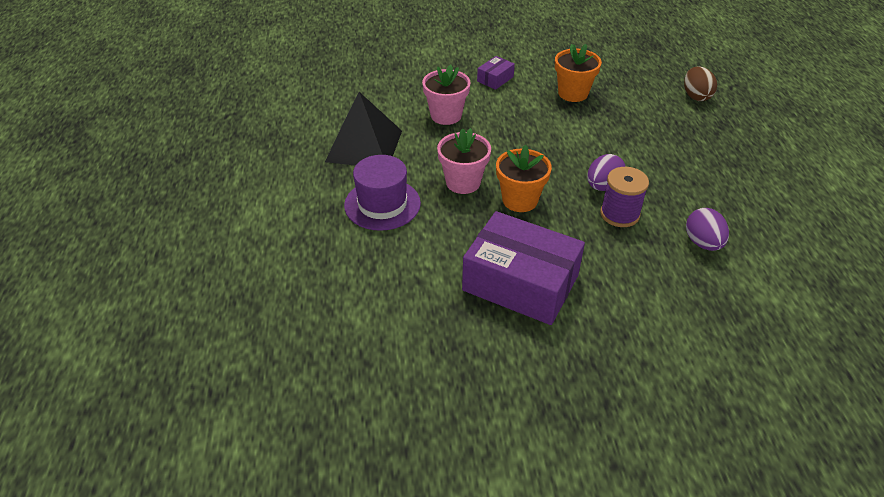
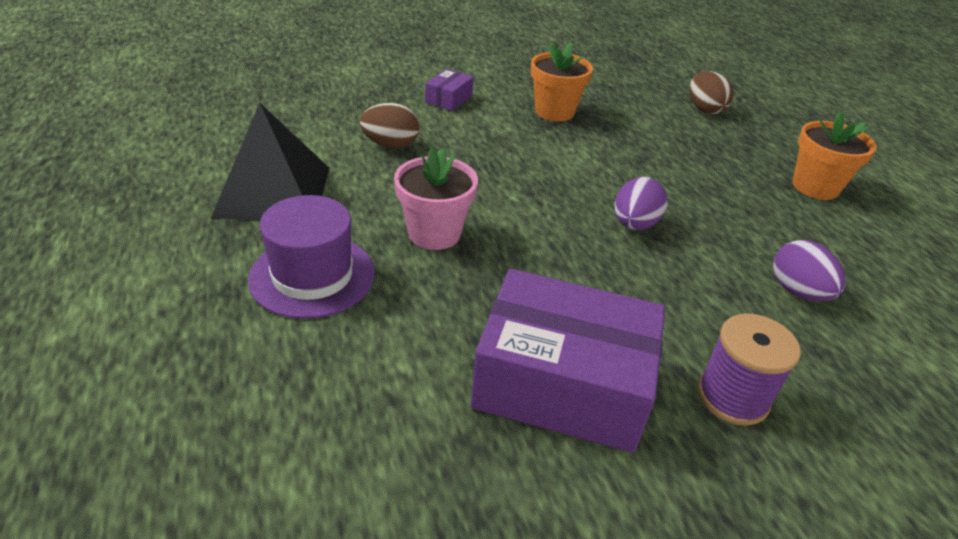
camera: 15 degrees left, 5 degrees down
(446, 115) = (390, 145): pink flower pot -> brown egg
(520, 200) = (524, 252): orange flower pot -> orange flower pot (815, 187)
(619, 214) = (671, 261): purple spool -> purple spool (732, 397)

